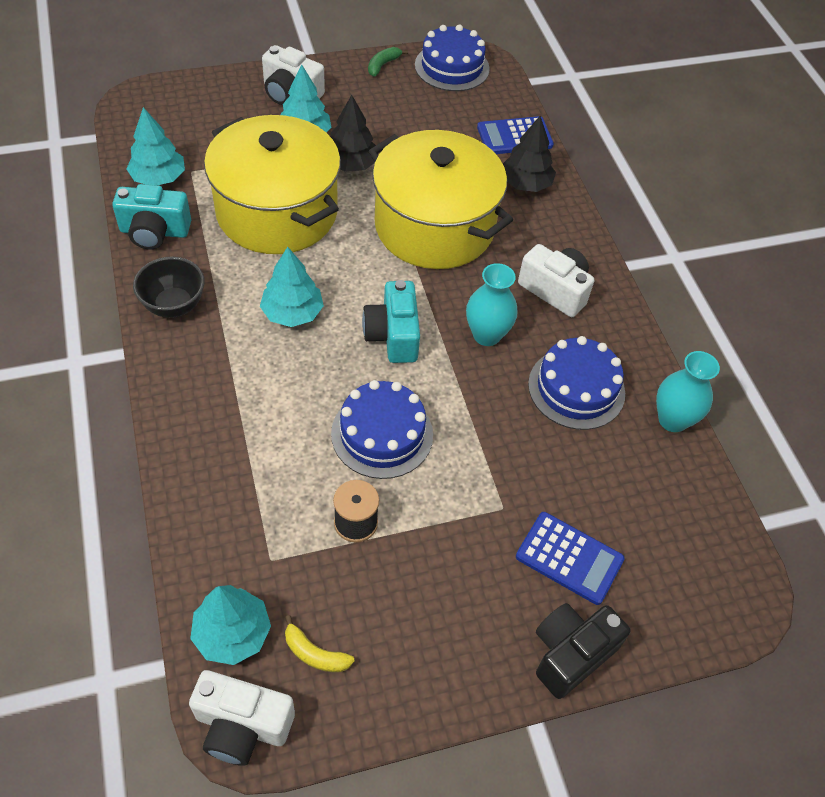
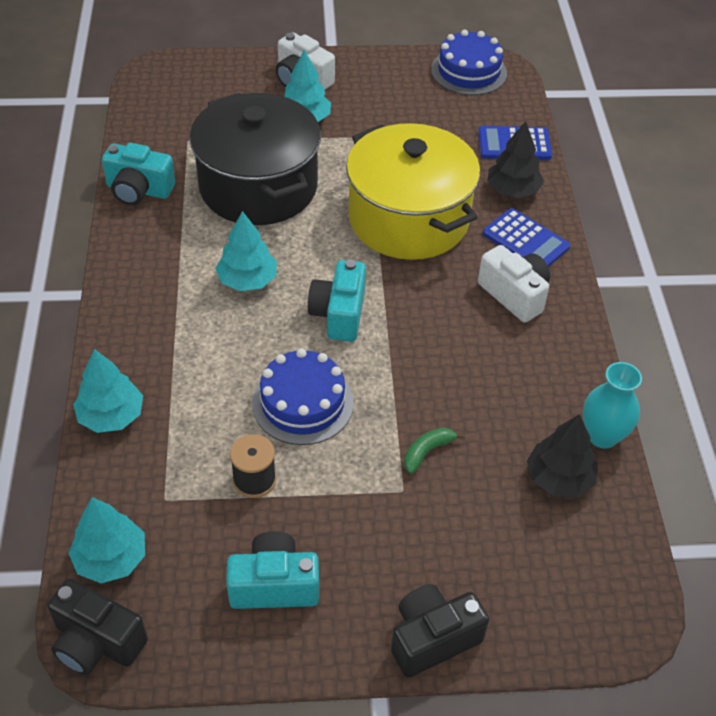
camera: 15 degrees right, 5 degrees down
(158, 178) = (156, 142): turquoise tree -> turquoise tree (111, 416)
(174, 305) = (138, 258): black bowl -> none
(242, 725) = (97, 642): white camera -> black camera
(277, 212) = (258, 186): yellow pot -> black pot
(314, 653) = (182, 591): yellow banana -> none
(351, 164) = (342, 151): black tree -> black tree (559, 478)
(383, 65) = (399, 63): green banana -> green banana (427, 452)
(404, 629) = (274, 585): none -> turquoise camera
(486, 335) = (432, 327): turquoise vase -> none
(569, 558) = (456, 549): blue calculator -> blue calculator (525, 240)
(576, 388) = (510, 390): blue cake -> none

